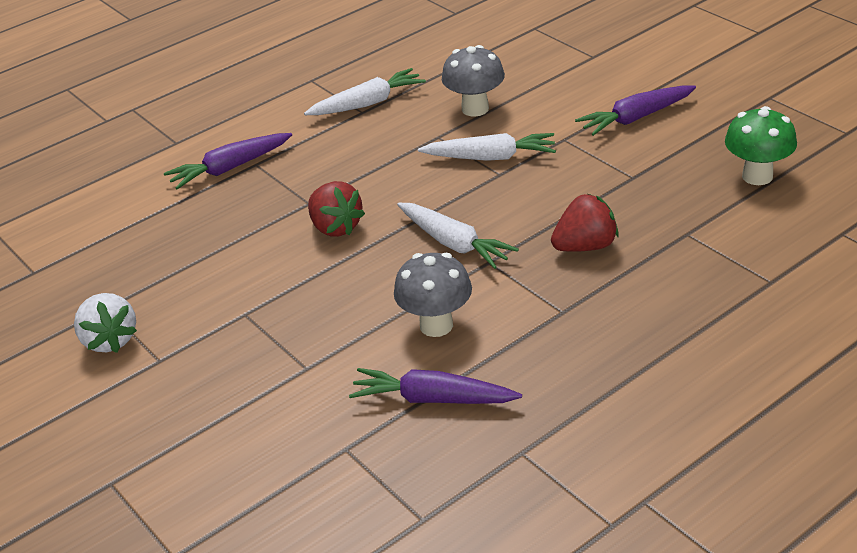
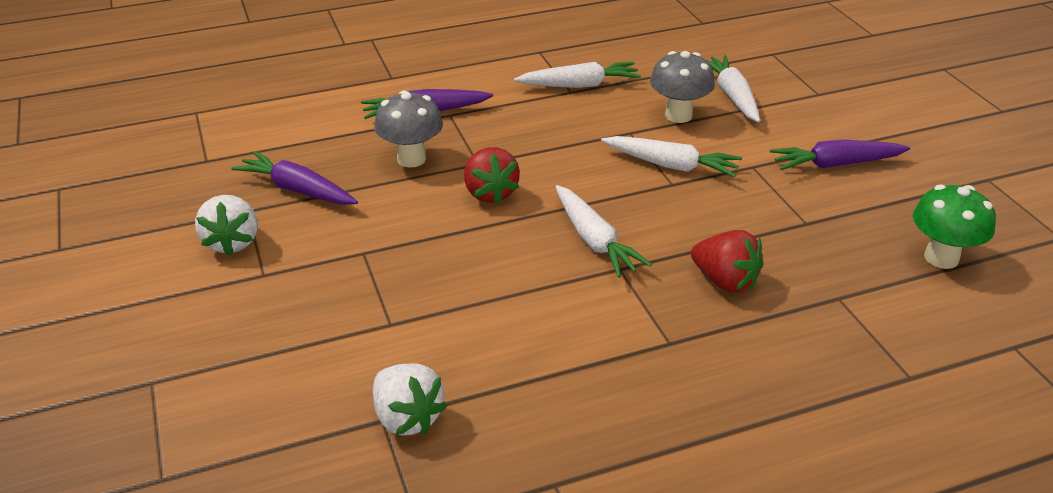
camera: 15 degrees right, 0 degrees up
(366, 440) = (407, 418): none -> white strawberry
(432, 399) = (493, 395): purple carrot -> purple carrot (297, 190)
(436, 325) = (536, 319): grey mushroom -> grey mushroom (411, 159)
(516, 78) = (732, 96): none -> white carrot
(585, 246) = (725, 281): red strawberry -> red strawberry turned 45 degrees clockwise

